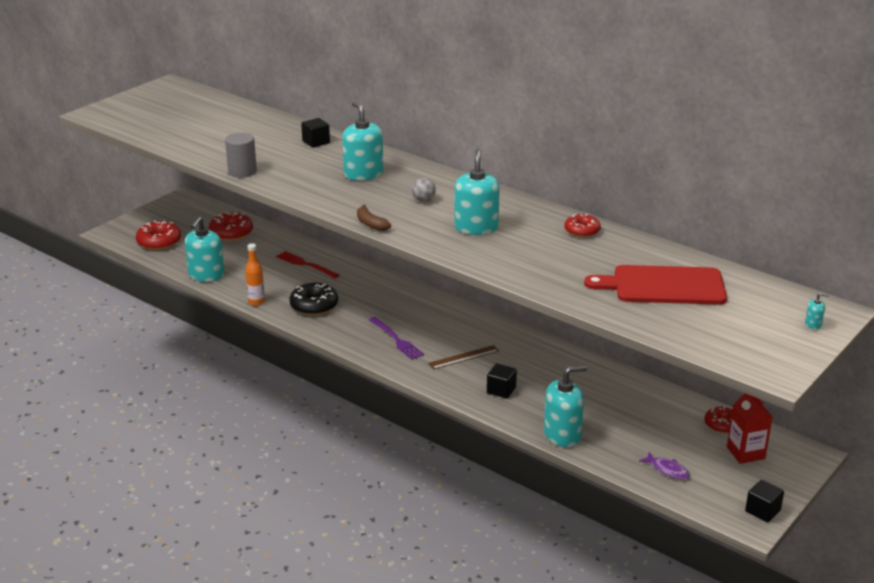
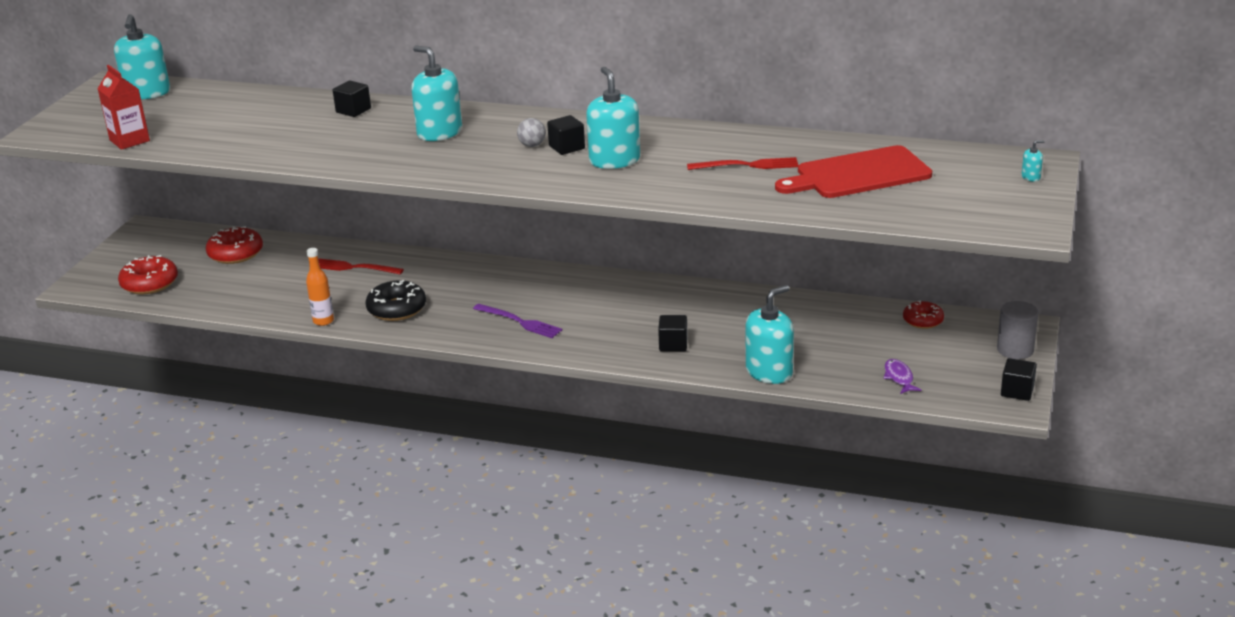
camera: 20 degrees left, 0 degrees up
(206, 275) = (238, 306): turquoise soap dispenser -> turquoise soap dispenser (147, 93)
(242, 172) = (290, 159): grey cylinder -> grey cylinder (1015, 349)
(371, 224) = (493, 182): brown banana -> none
(448, 208) = (567, 147): none -> black cube
(463, 357) = (608, 321): brown ruler -> none
(578, 256) = (747, 165): none -> red fork
(582, 231) = (731, 140): red donut -> none
(667, 470) = (899, 378): purple fish -> purple fish turned 120 degrees counterclockwise
(745, 453) = (964, 341): red carton -> red carton (129, 140)

